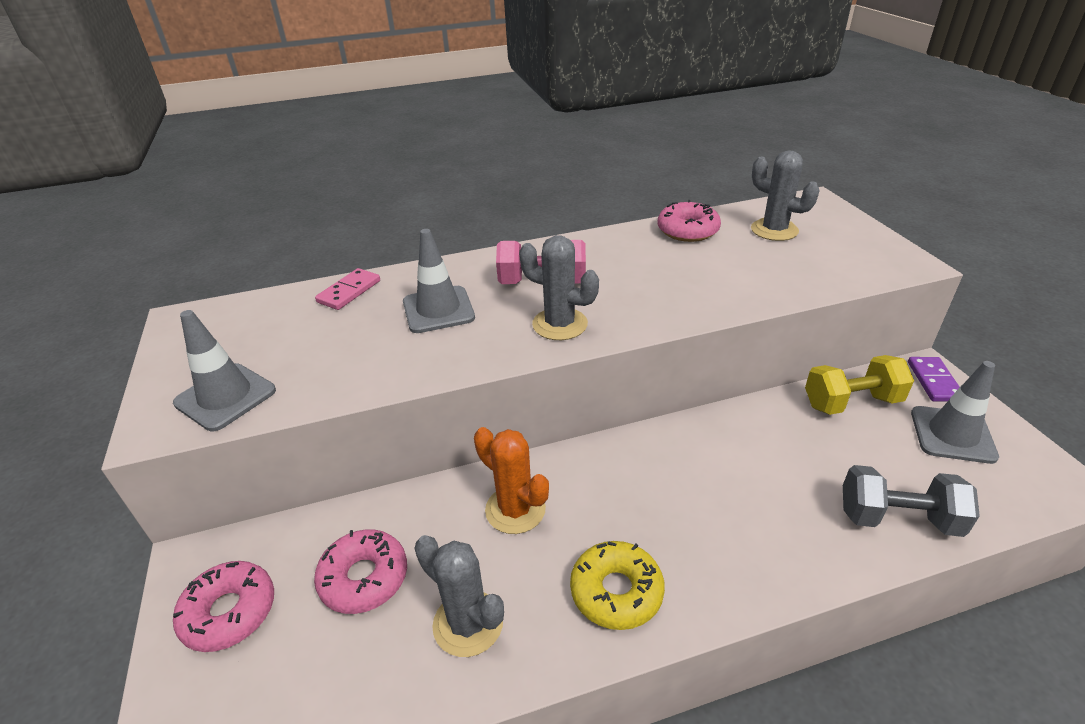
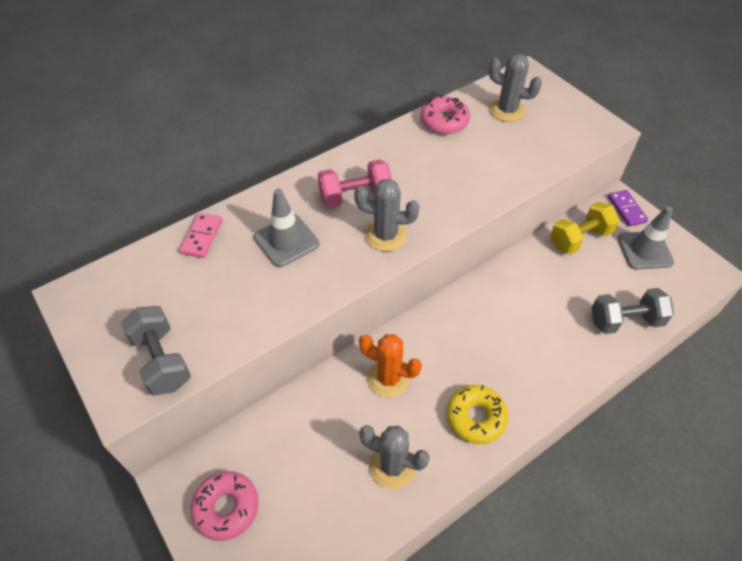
camera: 20 degrees left, 15 degrees up
(225, 397) = (162, 360): grey traffic cone -> grey dumbbell
(364, 578) = (308, 456): pink donut -> none

